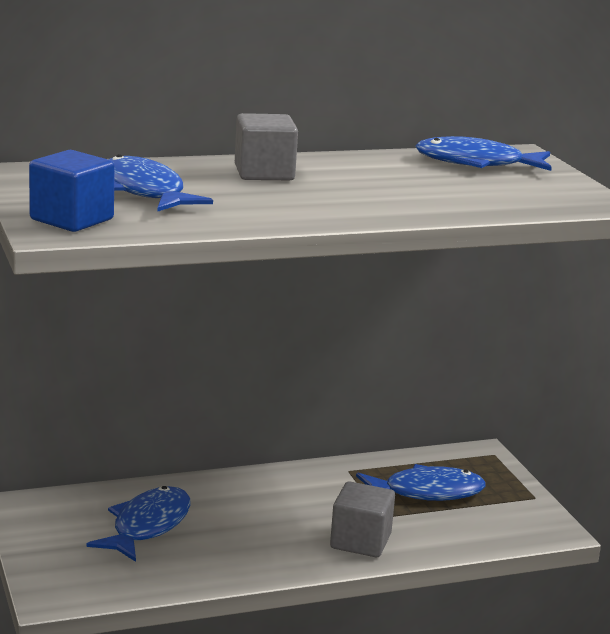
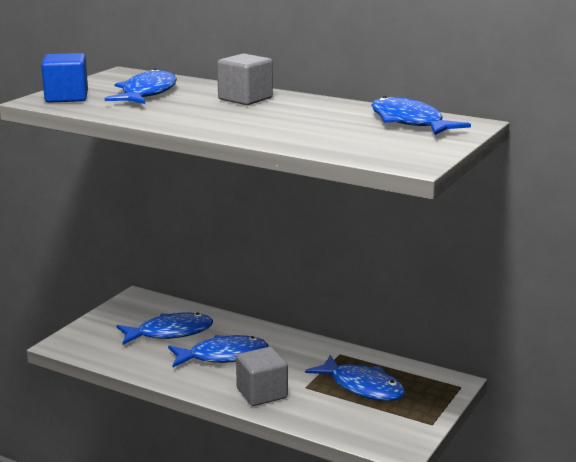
camera: 50 degrees right, 0 degrees up
(252, 524) = (223, 356): none -> blue fish

